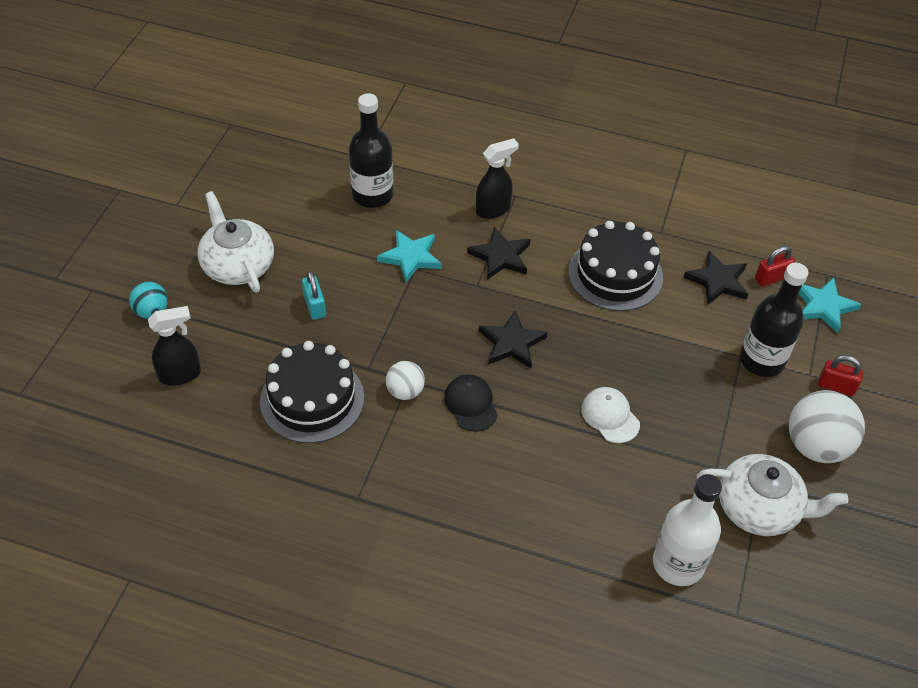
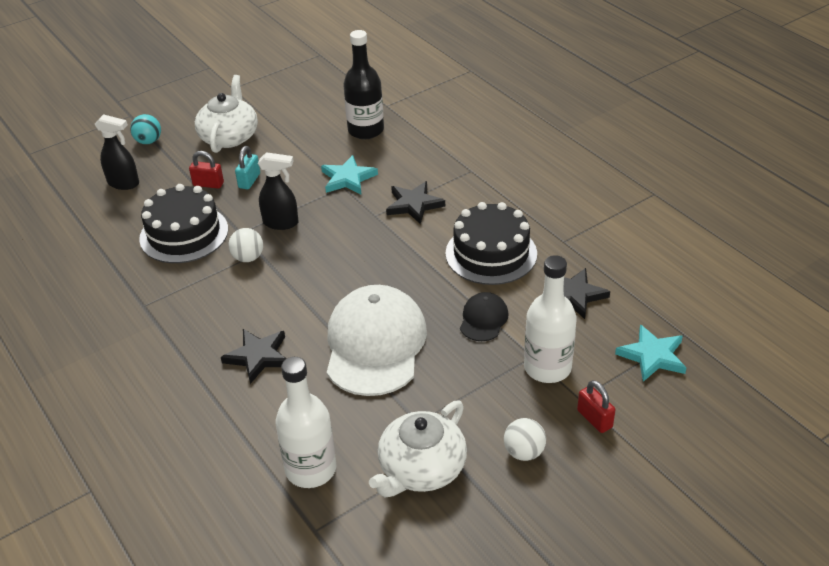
camera: 40 degrees right, 10 degrees down
(471, 404) = (283, 287): black cap -> black cap (483, 319)
(493, 209) = (443, 173): black spray bottle -> black spray bottle (281, 223)
(511, 343) = (357, 263): black star -> black star (258, 357)
(610, 416) = (375, 344): white cap -> white cap, size x2.15
(759, 508) = (421, 469): white teapot -> white teapot turned 75 degrees clockwise
(761, 360) = (547, 368): black bottle -> white bottle
(771, 278) = (626, 314): red padlock -> red padlock (208, 184)
(816, 446) = (524, 452): white ball -> white ball, size x0.56

